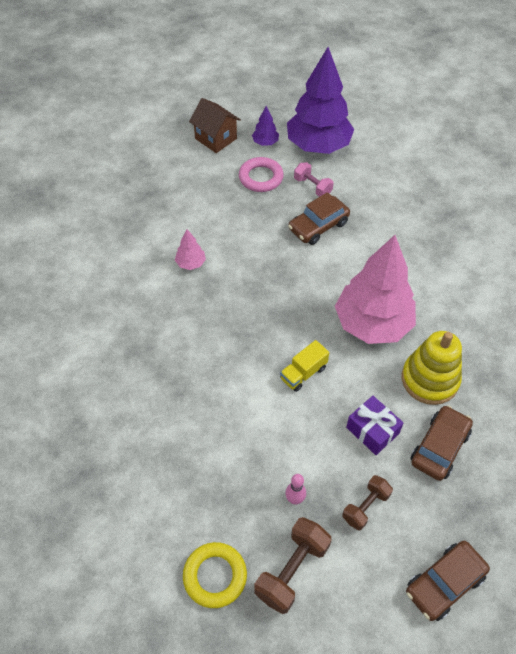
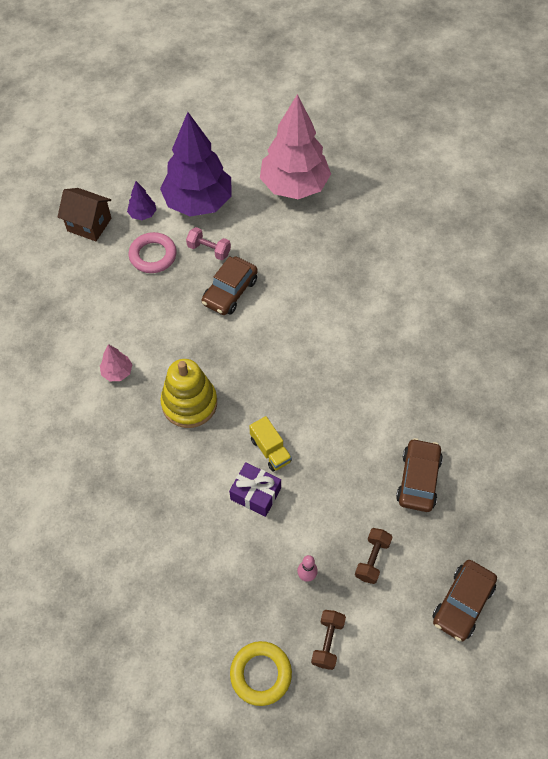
camera: 20 degrees left, 5 degrees up
(292, 570) = (327, 642): brown dumbbell -> brown dumbbell, size x0.65
(303, 373) = (270, 450): yellow truck -> yellow truck turned 60 degrees counterclockwise
(372, 324) = (317, 378): pink tree -> pink tree (294, 186)
(372, 430) = (353, 484): purple gift -> purple gift (255, 494)
(429, 379) = (388, 416): yellow stacking toy -> yellow stacking toy (189, 403)

